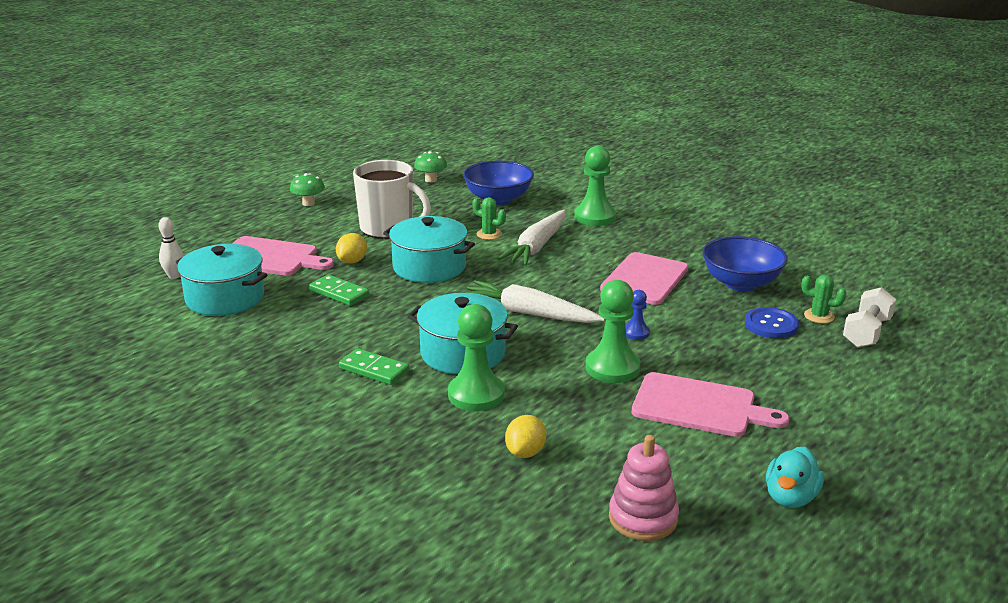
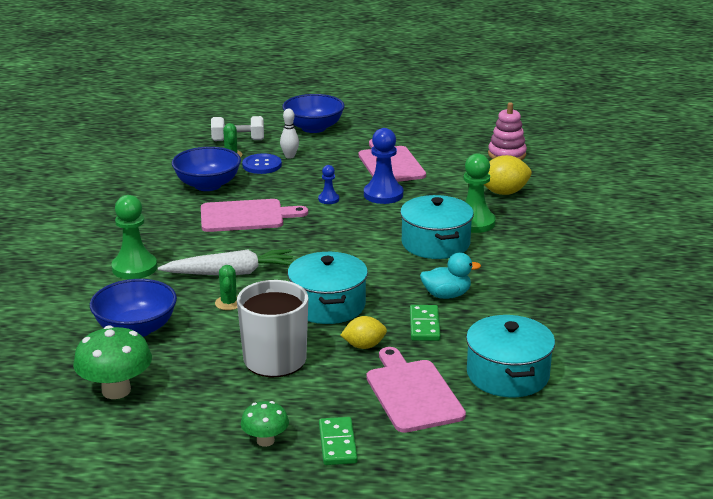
camera: 125 degrees left, 0 degrees up
(174, 276) = (515, 427): white bowling pin -> white bowling pin (290, 156)
(374, 370) = (500, 264): green domino -> green domino (338, 444)
(431, 180) = (116, 390): green mushroom -> green mushroom, size x1.70
(525, 452) = (503, 192): yellow lemon -> yellow lemon, size x1.51
(529, 313) = (350, 240): white carrot -> none
(612, 368) = (383, 195): green pawn -> blue pawn
(790, 497) = (439, 131): turquoise duck -> turquoise duck (446, 295)
(878, 396) = (313, 128): none -> blue bowl

